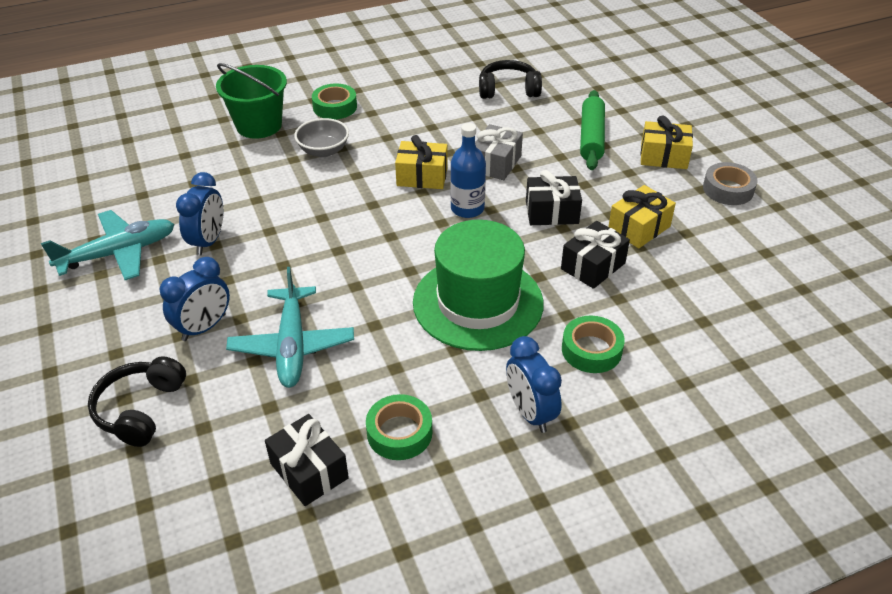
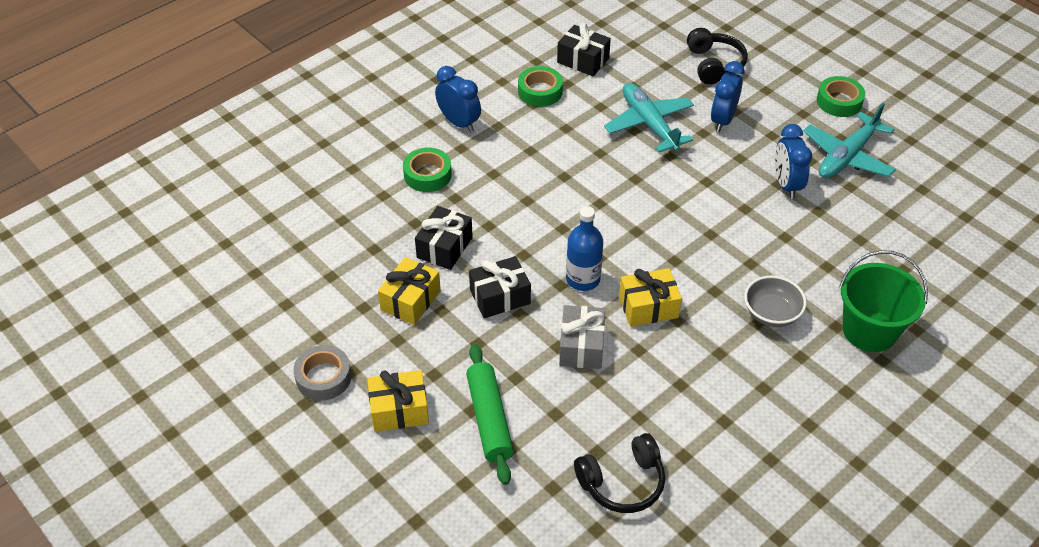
camera: 160 degrees right, 5 degrees up
(335, 107) = (811, 385): green tape -> green tape (839, 101)
(478, 303) = (529, 189): green hat -> none

